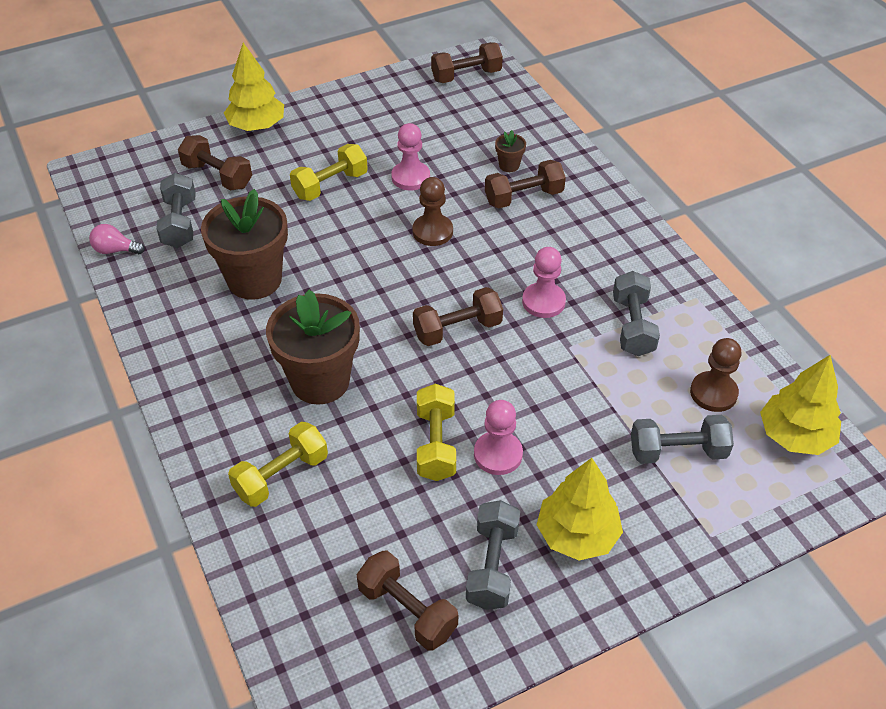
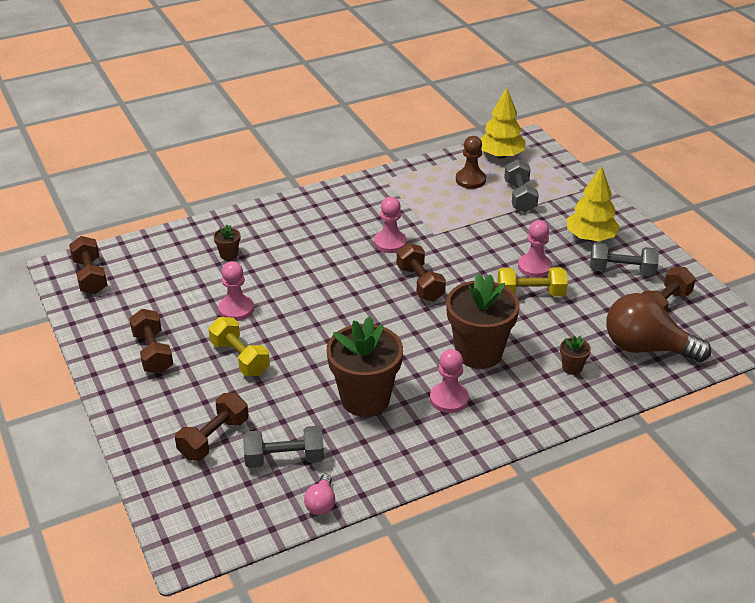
camera: 90 degrees left, 10 degrees down
(243, 350) = (449, 399): none -> pink pawn
(257, 126) = (136, 416): yellow tree -> none
(281, 476) = (572, 368): yellow dumbbell -> brown flower pot
(312, 570) = (646, 348): none -> brown light bulb
(432, 231) = (309, 296): brown pawn -> none
(523, 197) = (271, 248): brown dumbbell -> brown dumbbell (153, 353)
(632, 326) = (413, 206): grey dumbbell -> none

